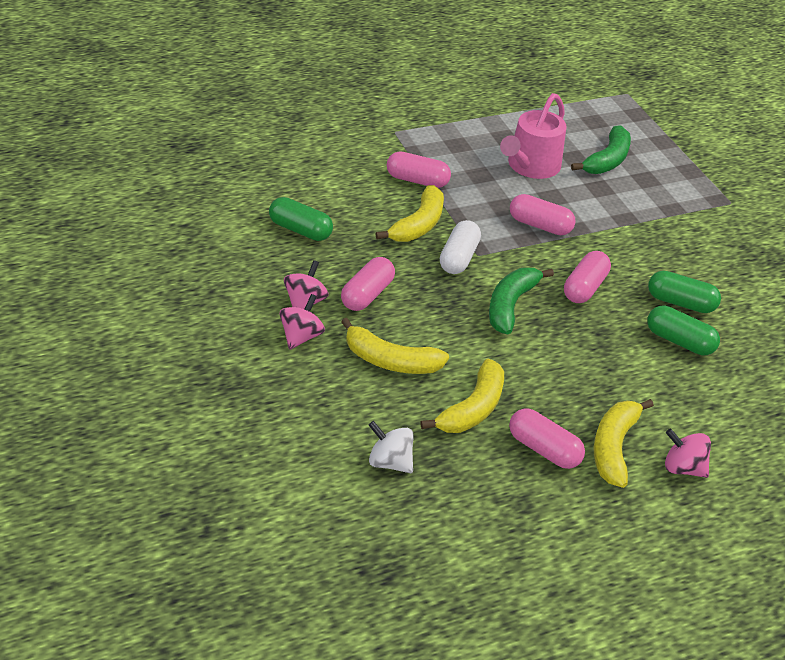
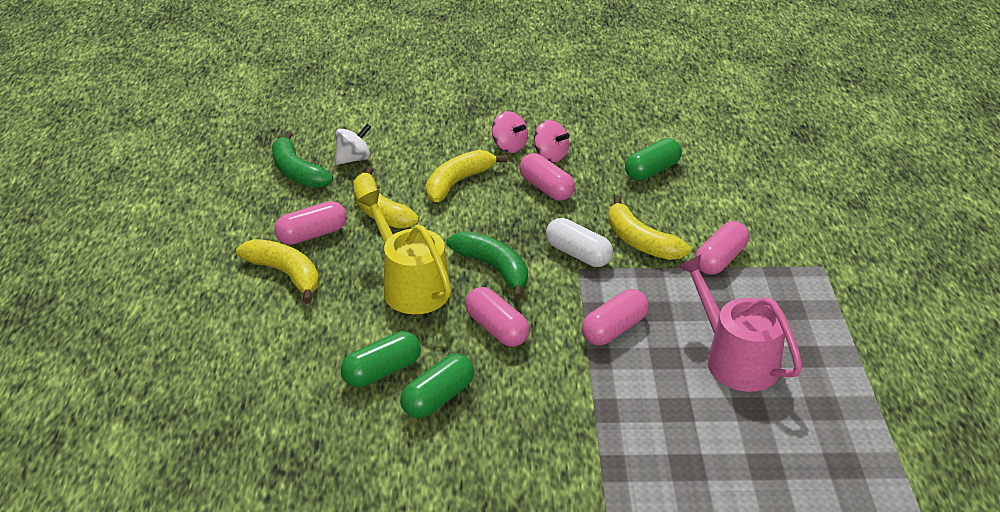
camera: 115 degrees right, 5 degrees down
(570, 352) = (411, 287): none -> yellow watering can
(607, 160) = (739, 441): green banana -> green banana (297, 172)
(682, 467) = (234, 307): pink spinning top -> none

